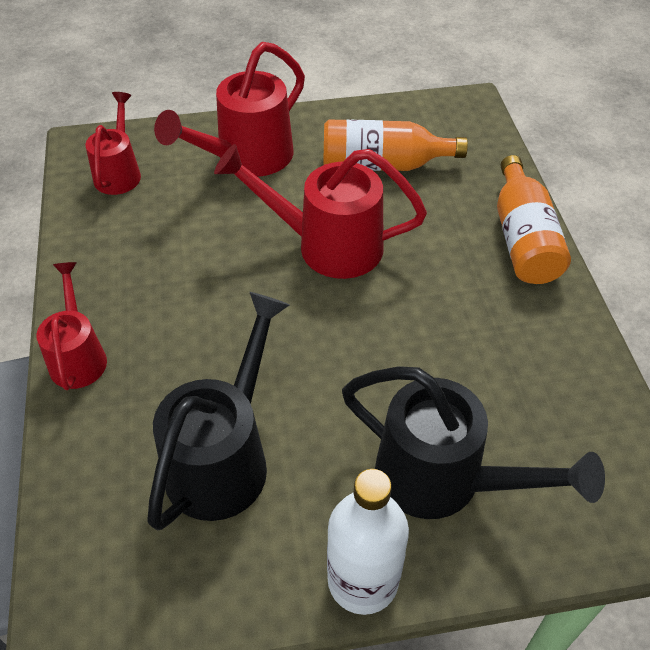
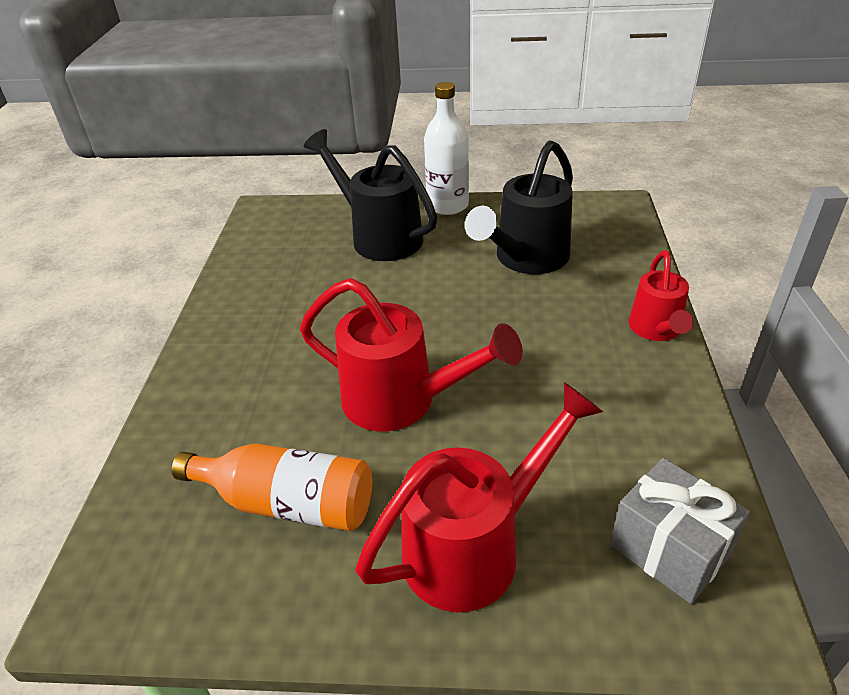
camera: 165 degrees left, 10 degrees down
(119, 173) = (669, 550): red watering can -> grey gift
(523, 238) = (195, 381): orange bottle -> none

